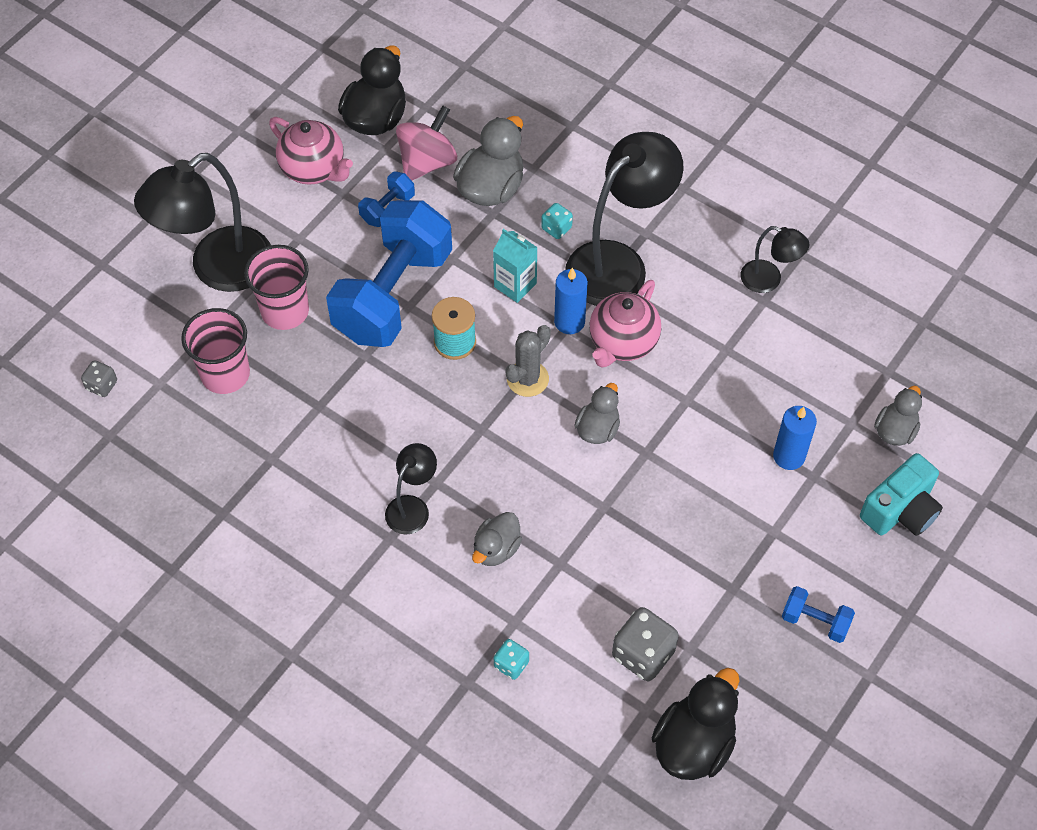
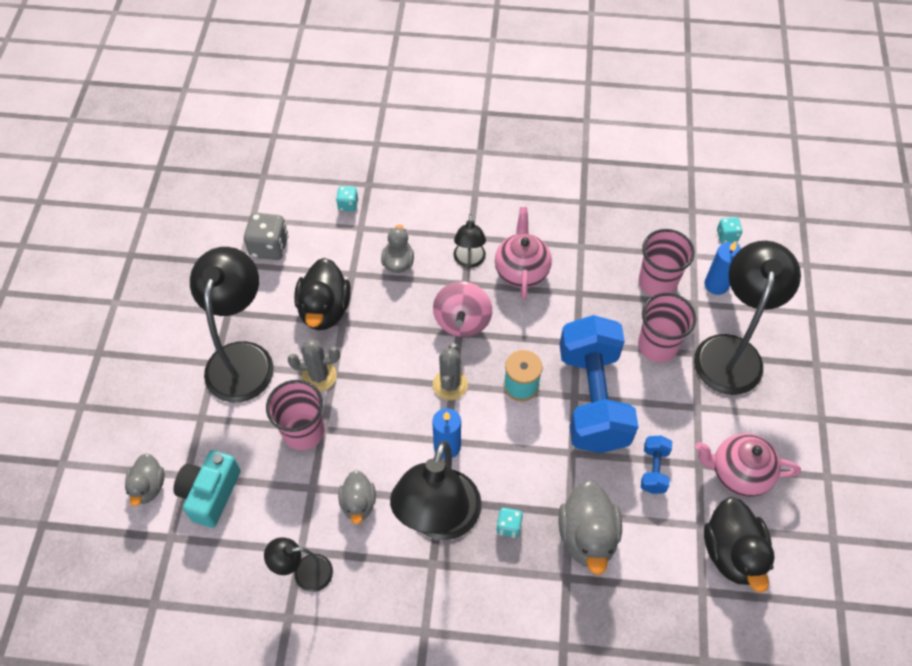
camera: 150 degrees right, 0 degrees up
(102, 385) = (727, 236): grey dice -> turquoise dice
(427, 162) = (656, 532): pink spinning top -> pink spinning top (462, 321)
(515, 285) = (508, 456): turquoise carton -> none
(597, 429) = (377, 373): grey duck -> grey duck (358, 503)
(622, 343) = (396, 450): pink teapot -> pink teapot (521, 271)
(663, 458) = (319, 376): none -> grey cactus
(694, 744) = (214, 214): black duck -> black duck (324, 310)
(708, 407) = (303, 431): none -> pink cup
(739, 521) = (242, 358): none -> black lamp
(789, 456) = (225, 423): blue candle -> blue candle (716, 285)
(815, 621) = (163, 318): blue dumbbell -> none
(900, 510) = (125, 424): turquoise camera -> turquoise camera (210, 493)

